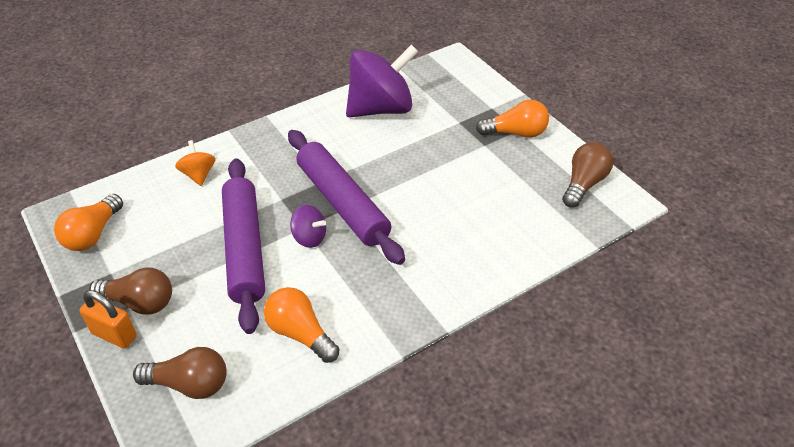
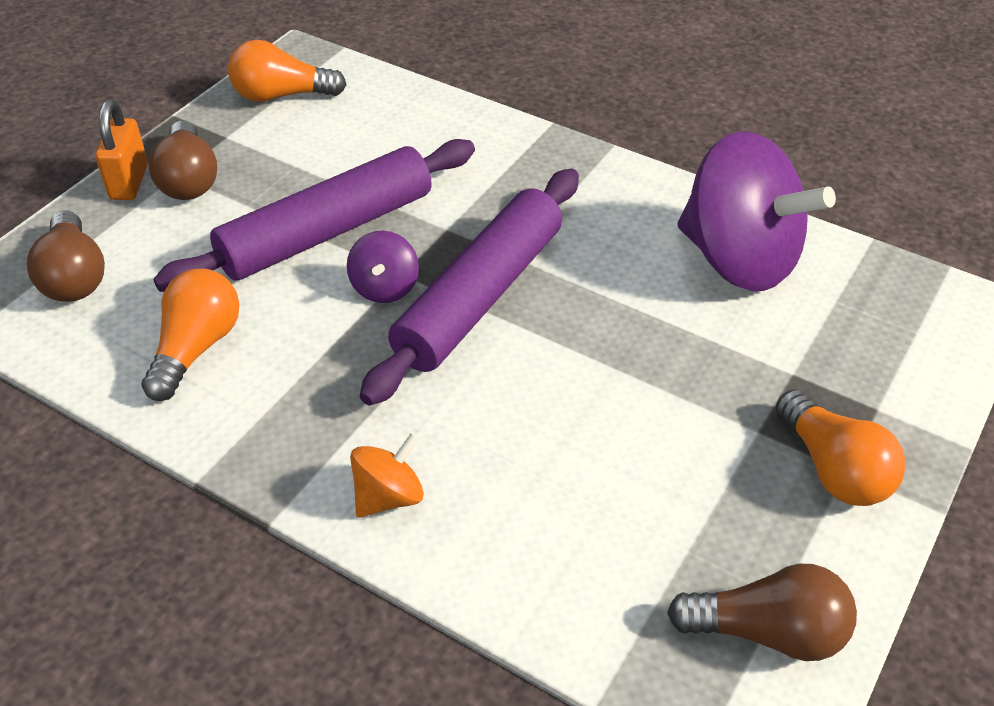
camera: 65 degrees right, 0 degrees up
(198, 175) = (442, 133): orange spinning top -> orange spinning top (388, 496)

